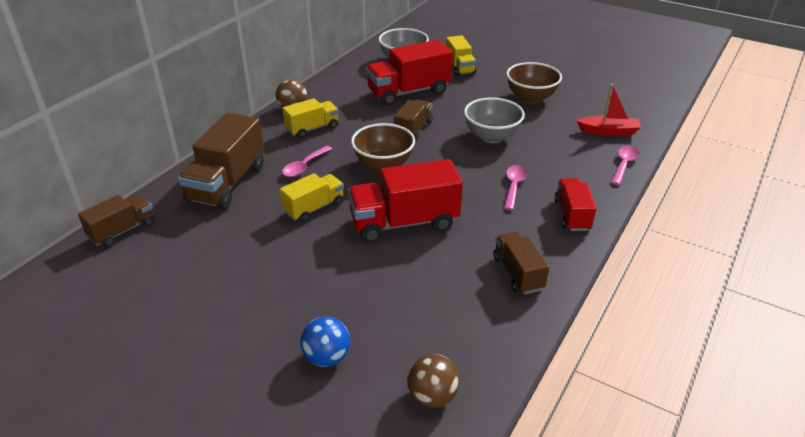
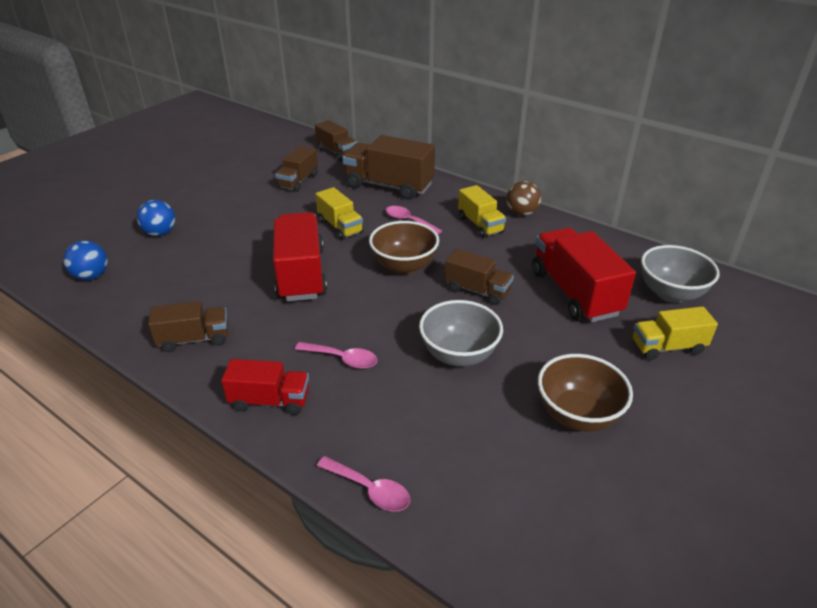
camera: 95 degrees right, 0 degrees up
(200, 254) = (298, 181): none -> brown truck
(432, 396) = (91, 276): brown ball -> blue ball
(608, 131) = (471, 496): red boat -> none

